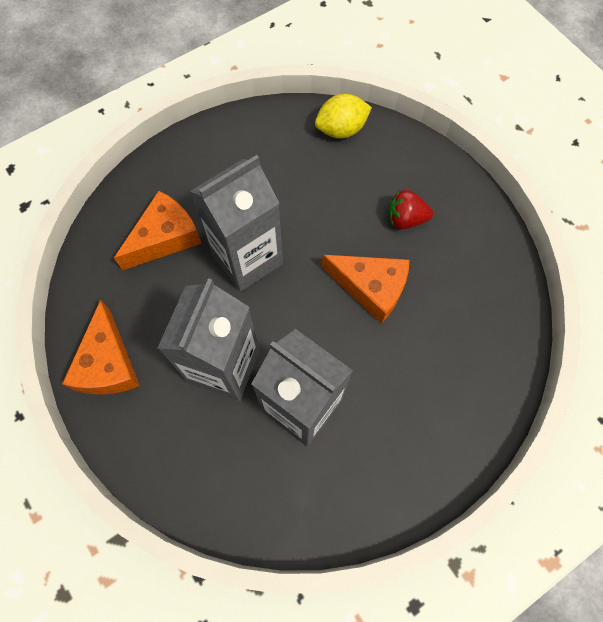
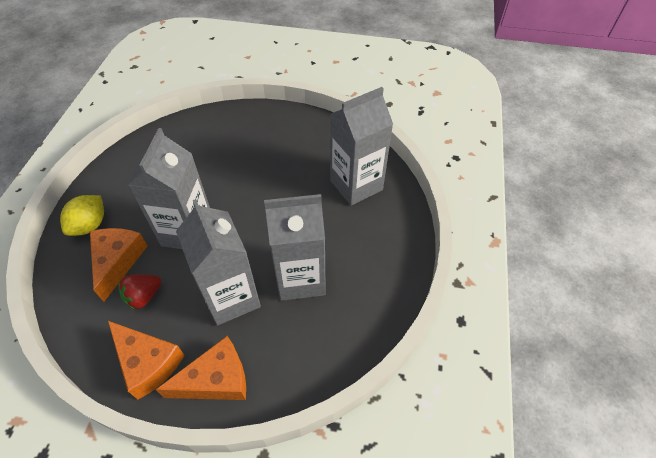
camera: 45 degrees left, 15 degrees down
(341, 129) = (180, 131): yellow lemon -> yellow lemon (90, 225)
(371, 287) = (277, 192): orange cheese -> orange cheese (216, 379)
(405, 219) = (262, 148): red strawberry -> red strawberry (144, 296)
(461, 352) = (356, 185): none -> grey carton

